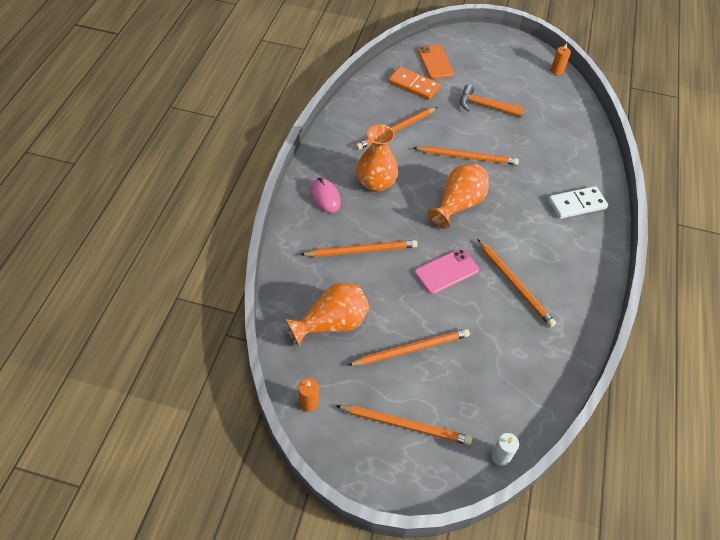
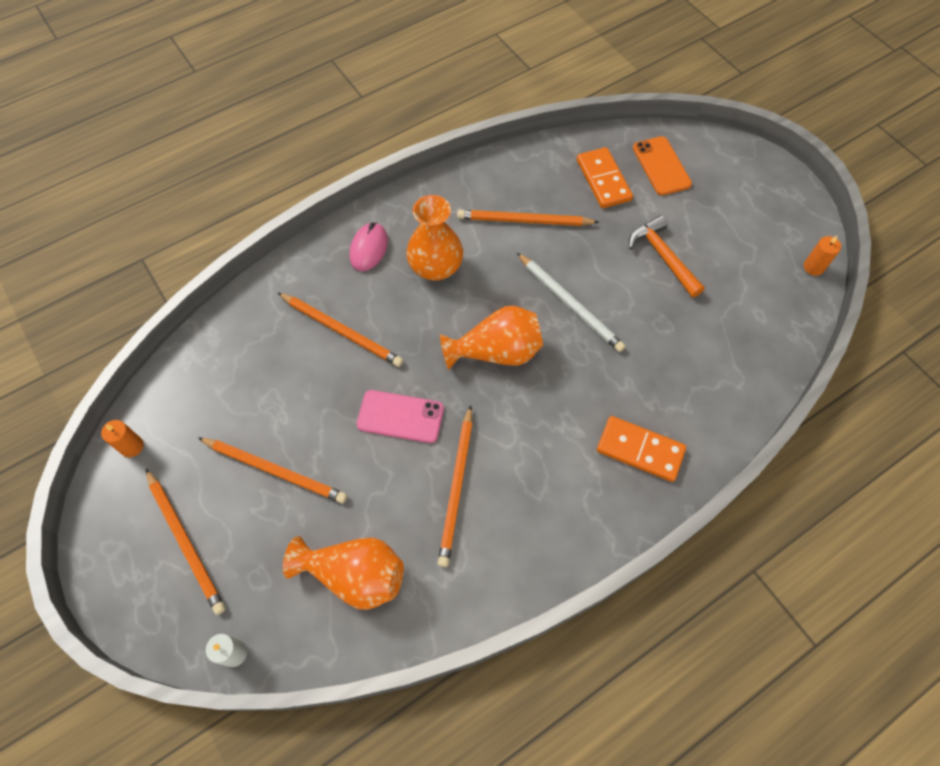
camera: 45 degrees right, 10 degrees up
(332, 324) = (233, 385): orange vase -> orange vase (355, 575)
(435, 62) = (661, 166): orange phone -> orange phone turned 45 degrees counterclockwise
(467, 157) = (570, 304): orange pencil -> white pencil
(577, 204) = (640, 450): white domino -> orange domino

